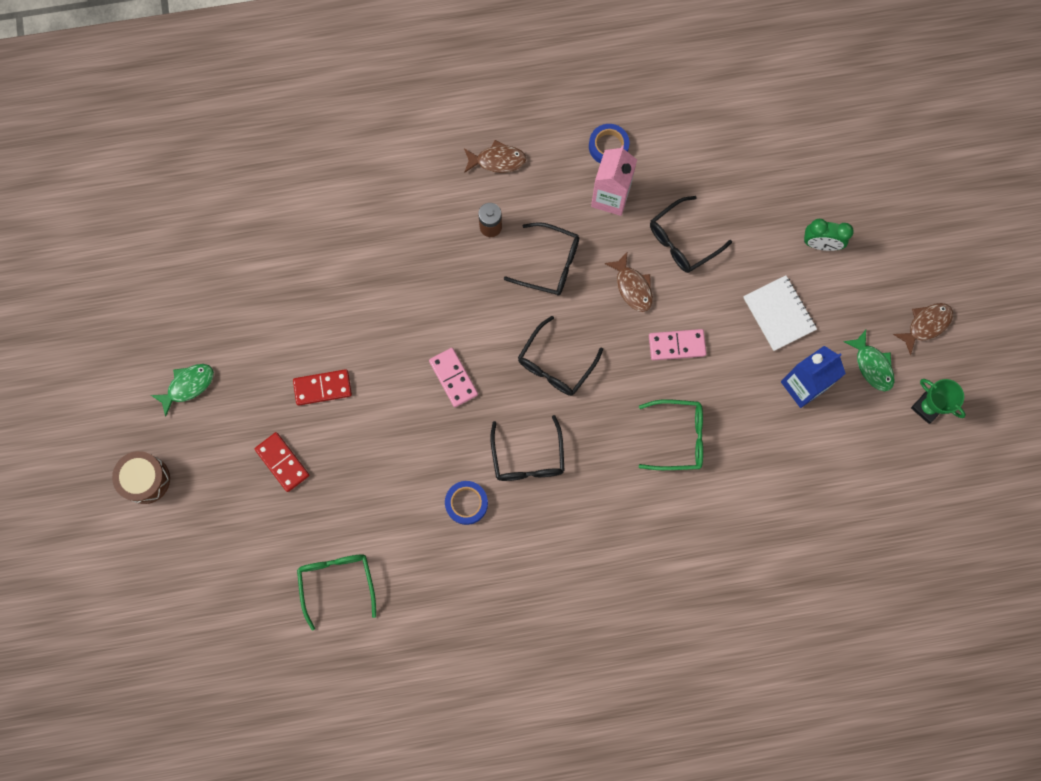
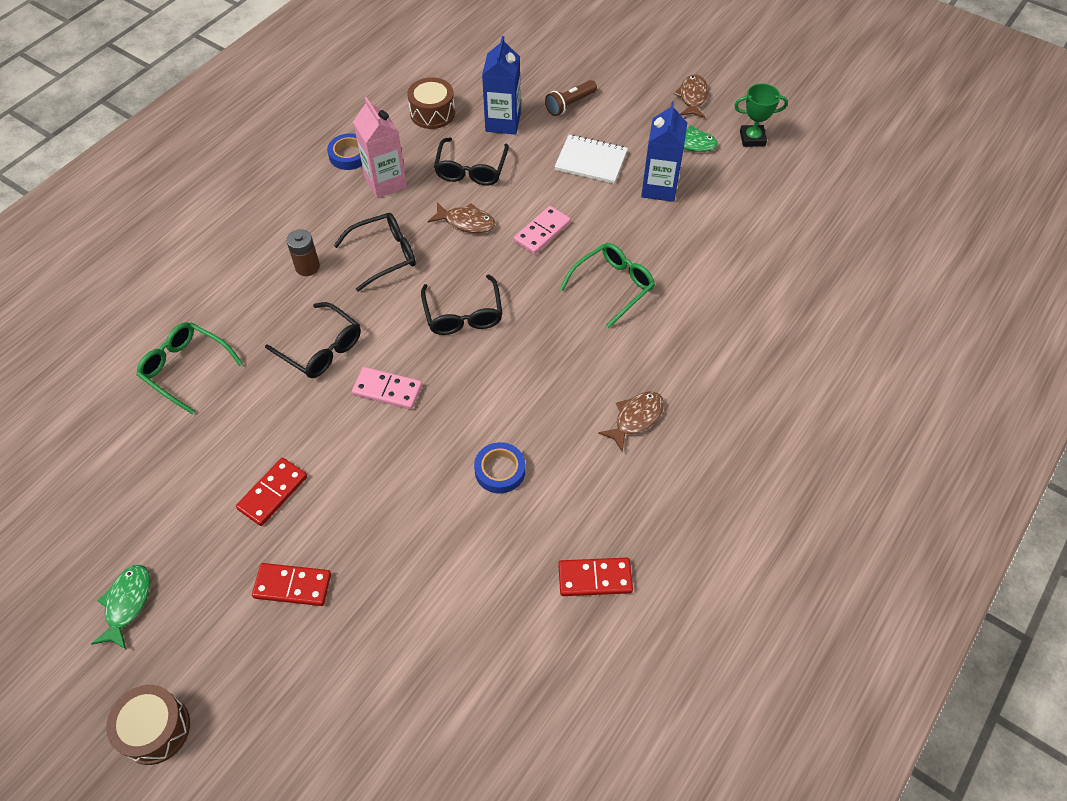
camera: 45 degrees left, 20 degrees down
(337, 583) = (452, 640): green glasses -> green glasses (186, 369)
(451, 627) = (595, 578): none -> red domino
(497, 160) = (267, 222): brown fish -> brown fish (636, 418)
(528, 458) = (514, 394): black glasses -> black glasses (321, 348)
(707, 158) = (432, 113): none -> brown drum
(751, 216) = (503, 122): none -> blue carton
(820, 244) = (570, 104): green clock -> brown flashlight

